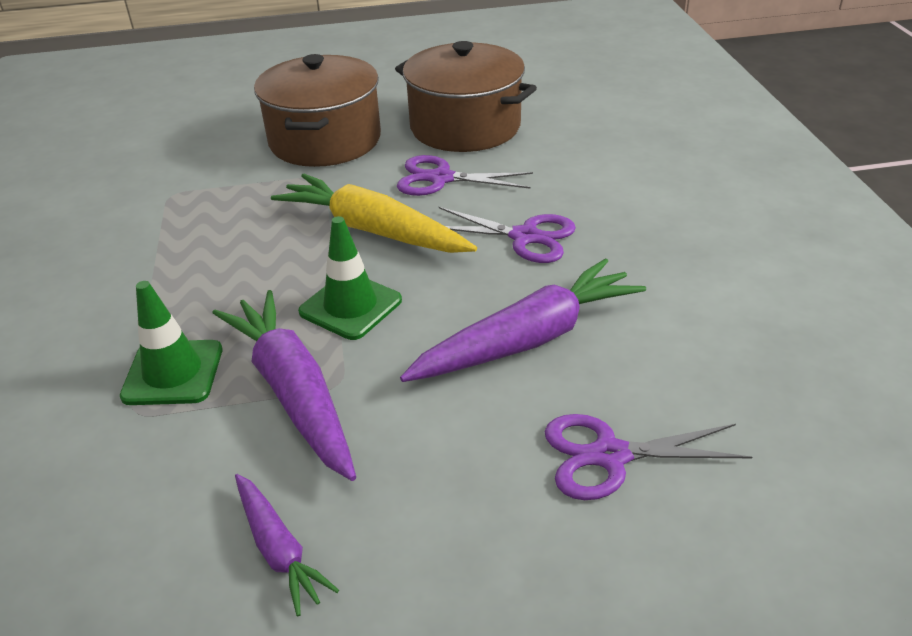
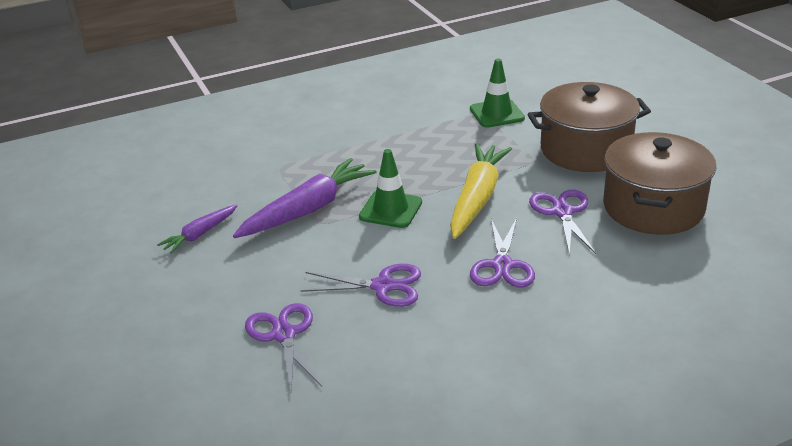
camera: 75 degrees right, 5 degrees down
(173, 373) = (312, 168): green traffic cone -> green traffic cone (496, 114)
(528, 339) = (383, 286): purple carrot -> purple scissors

